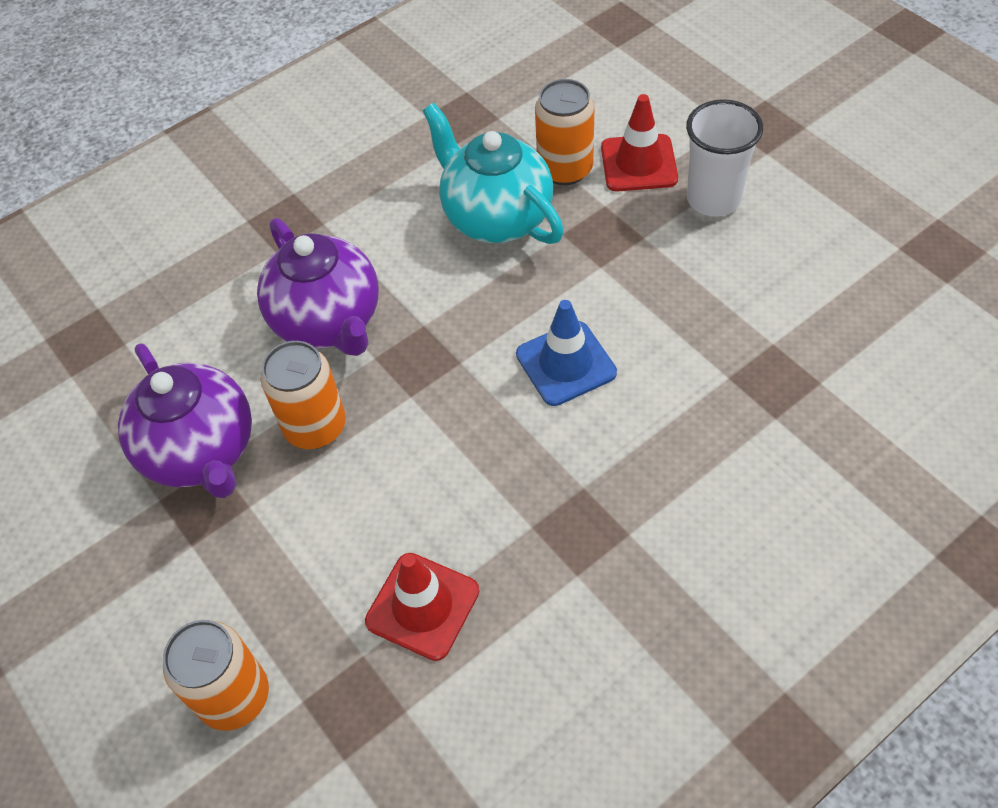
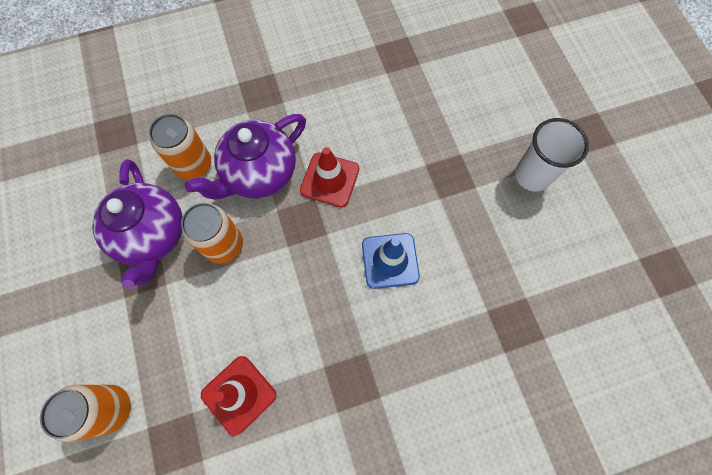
camera: 15 degrees right, 15 degrees up
(329, 321) = (259, 174): purple teapot -> purple teapot turned 60 degrees clockwise
(496, 217) = (389, 137): turquoise teapot -> none
(565, 169) = (446, 117): orange can -> orange can (193, 165)
(638, 163) = (495, 131): red traffic cone -> red traffic cone (330, 180)

